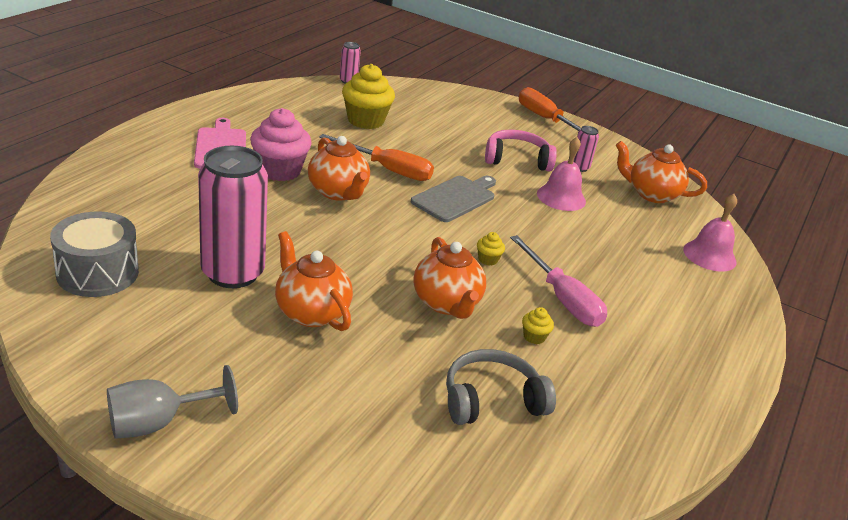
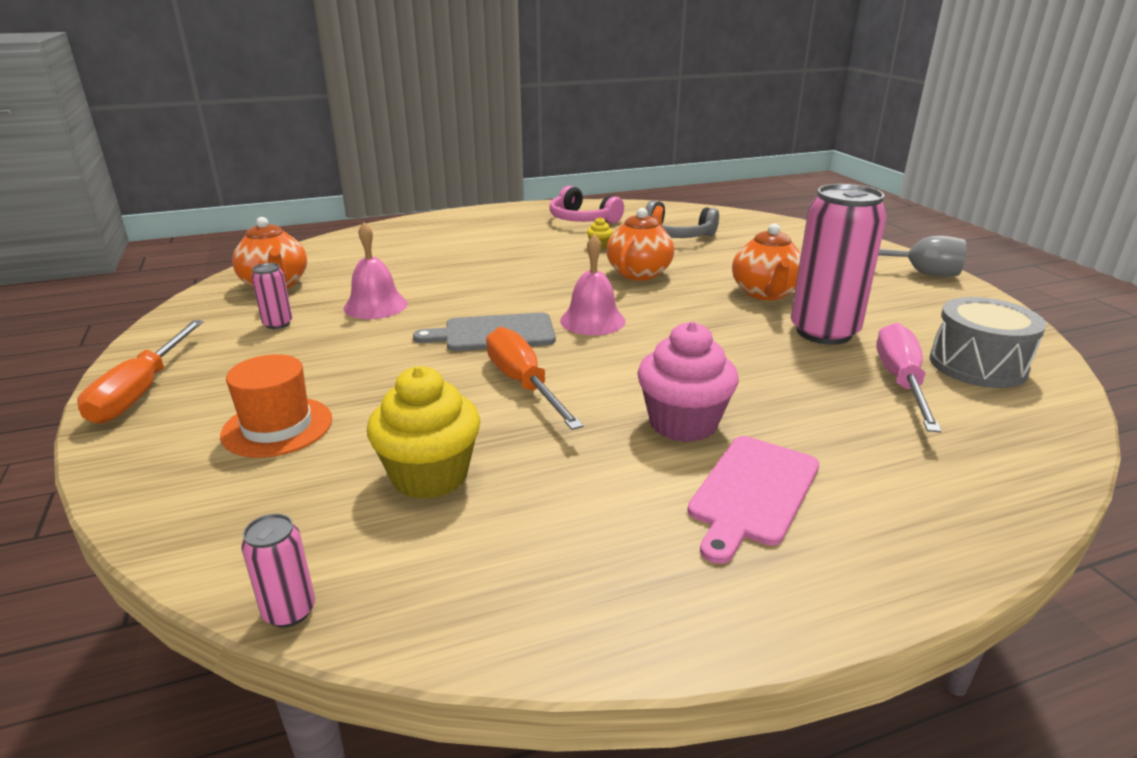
camera: 135 degrees left, 5 degrees down
(338, 192) = (630, 374): orange teapot -> none
(459, 121) = (277, 427): none -> orange hat
(488, 259) = (555, 285): yellow cupcake -> none
(517, 160) = (329, 351): pink headphones -> pink headphones (582, 219)
(562, 299) = (538, 254): pink screwdriver -> pink screwdriver (901, 382)
(709, 255) = (356, 244): pink bell -> pink bell (592, 320)

